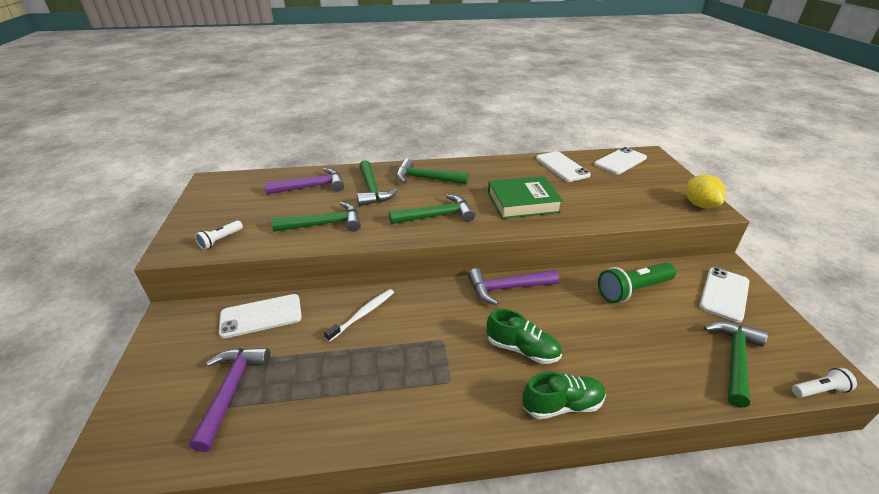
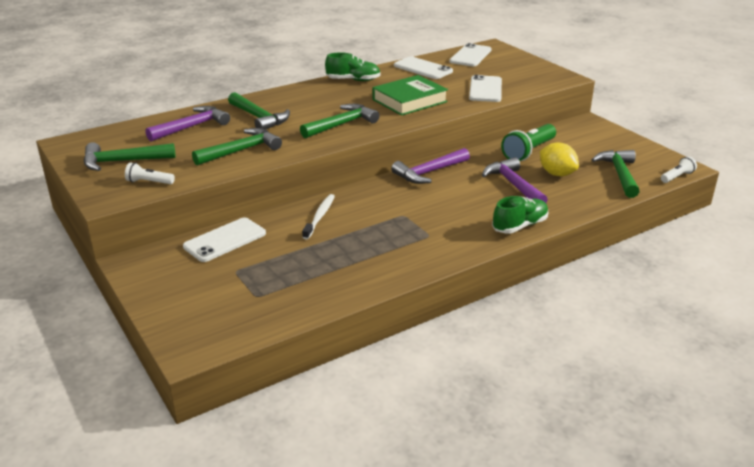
camera: 25 degrees left, 5 degrees down
(220, 240) = (149, 182): white flashlight -> white flashlight turned 90 degrees clockwise
(231, 390) = (253, 287): purple hammer -> purple hammer (513, 185)
(426, 179) = (303, 100): green hammer -> green hammer (123, 161)
(522, 349) = (469, 205): green shoe -> green shoe (353, 80)
(699, 205) = (553, 76): yellow lemon -> yellow lemon (557, 174)
(724, 294) = (595, 139): white phone -> white phone (485, 89)

